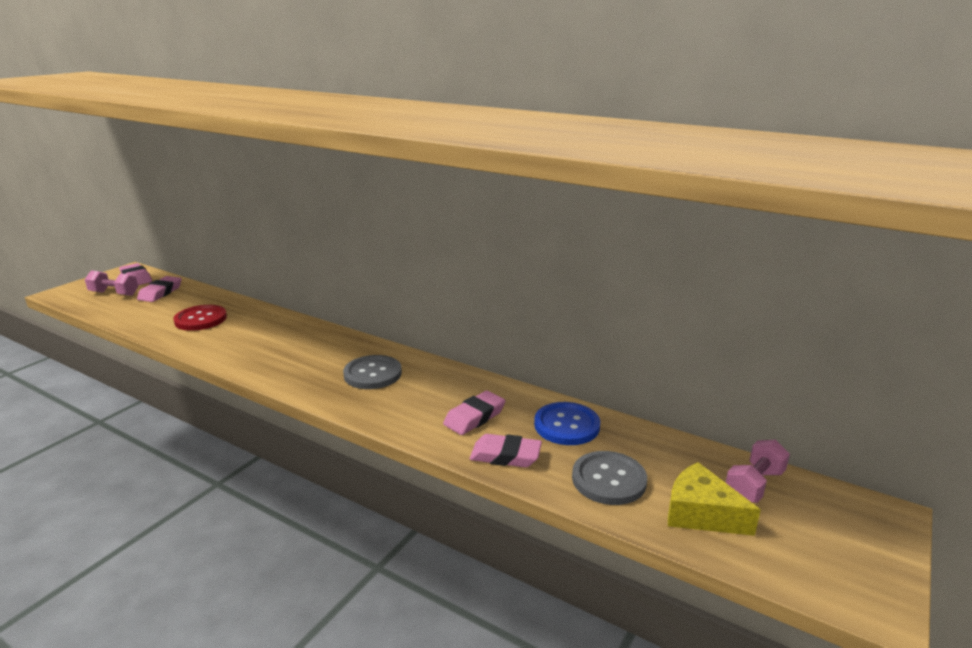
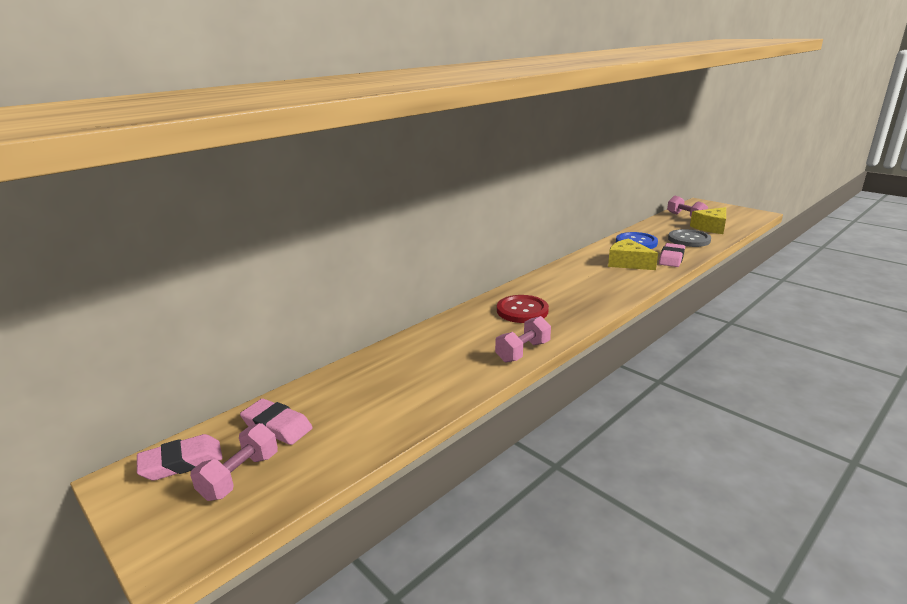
camera: 75 degrees left, 0 degrees up
(201, 319) = (402, 381): red button -> red button (522, 310)
(234, 361) = (523, 352): none -> pink dumbbell
(372, 374) = (563, 291): grey button -> none
(474, 417) = (628, 263): pink eraser -> yellow cheese

